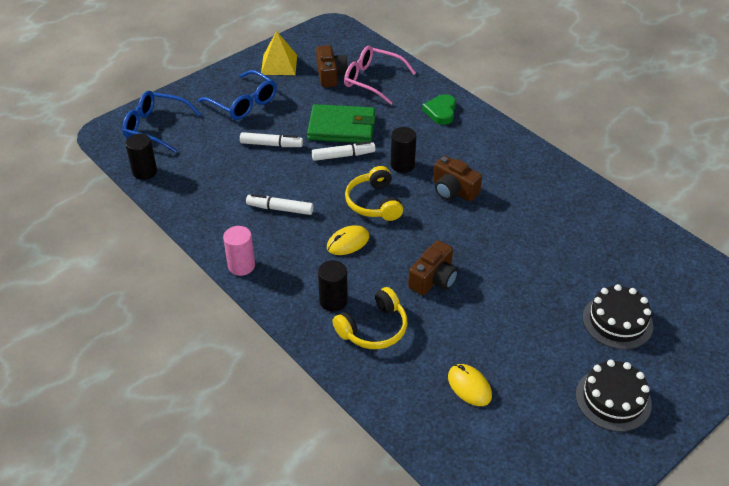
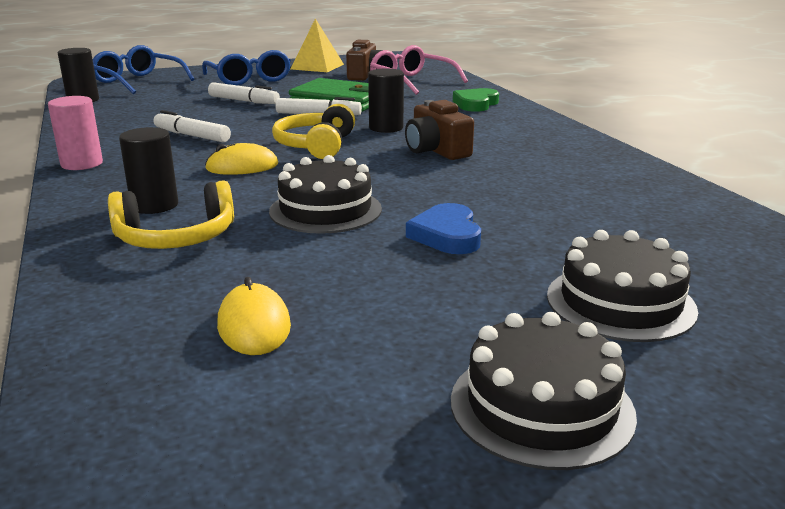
camera: 20 degrees right, 20 degrees down
(433, 279) = (325, 210): brown camera -> black cake
(512, 287) = (447, 235): none -> blue heart

